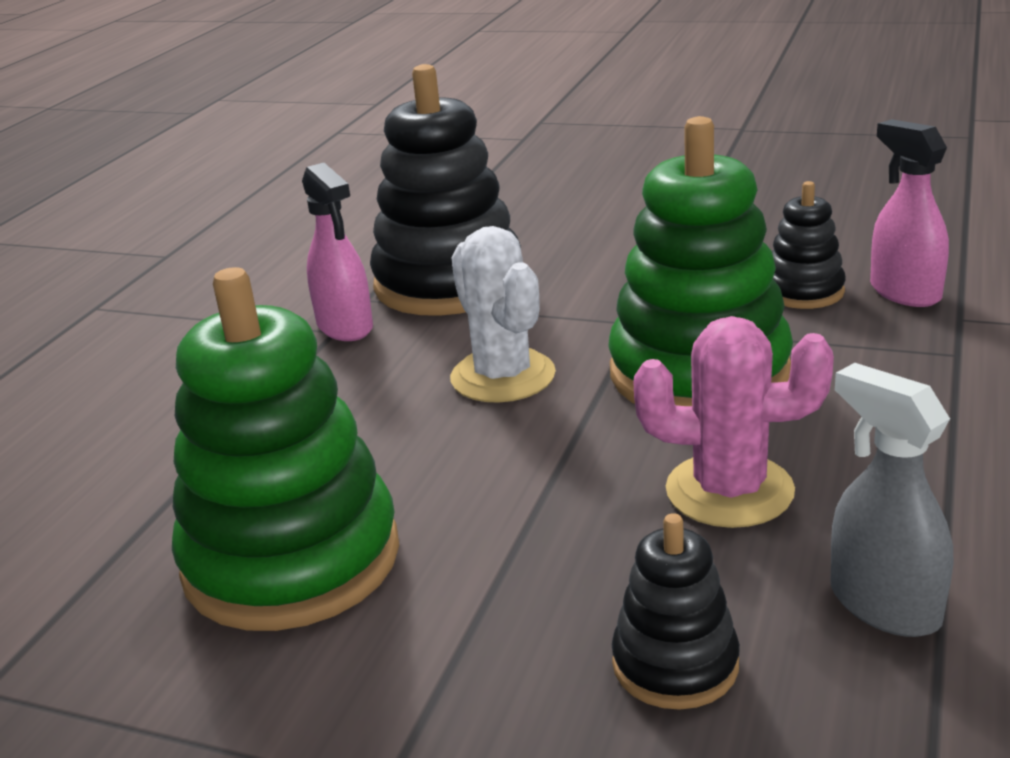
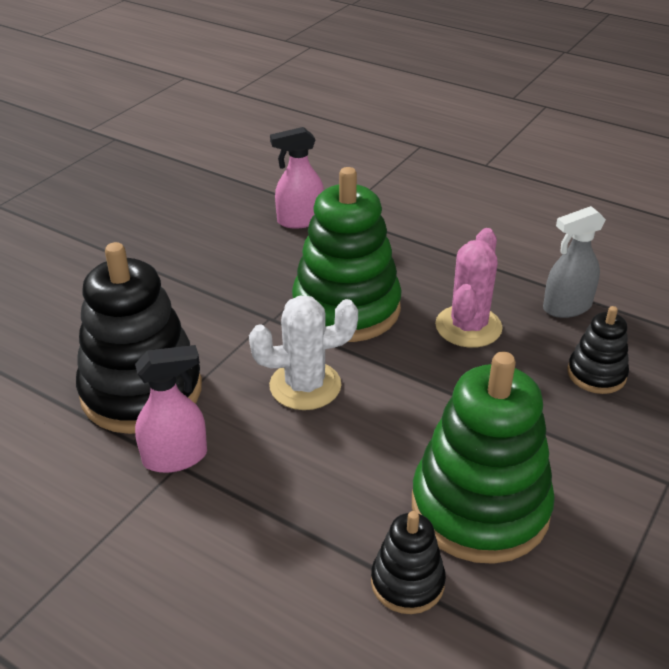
camera: 80 degrees left, 10 degrees up
(803, 291) = (274, 250): black stacking toy -> black stacking toy (407, 582)

